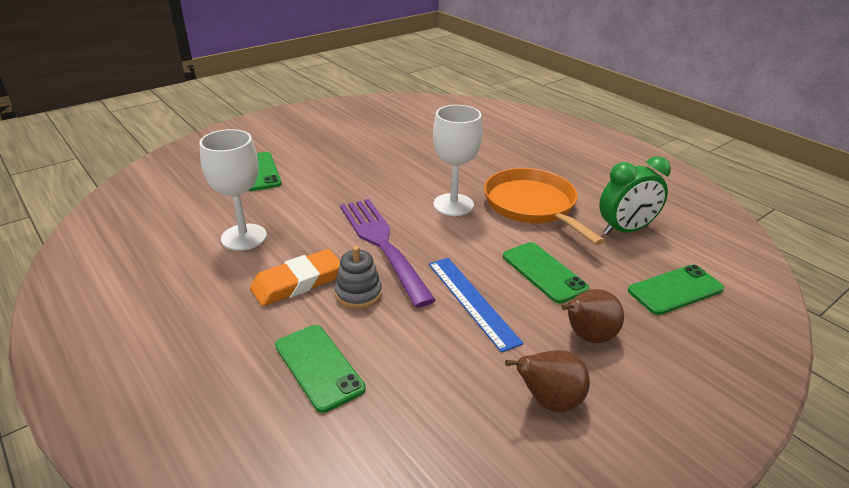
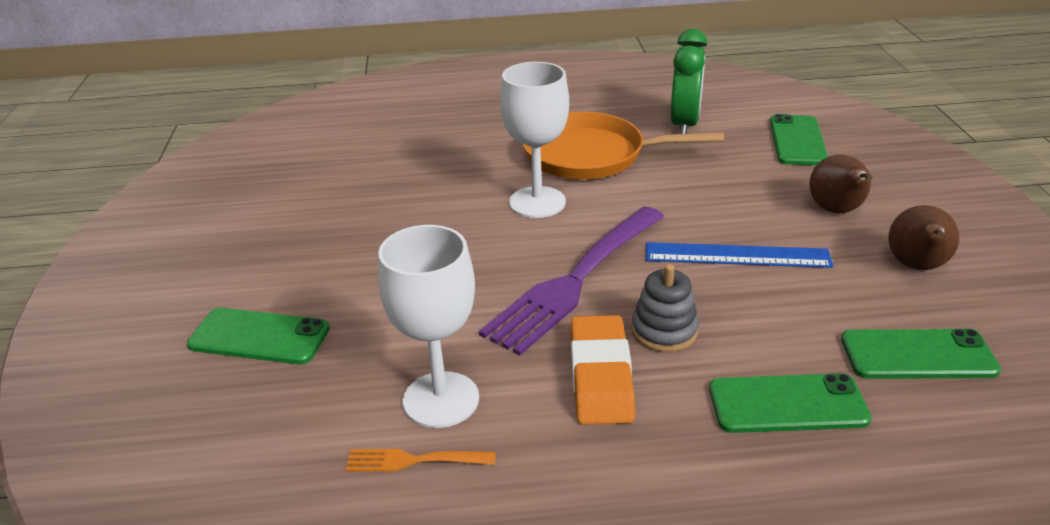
camera: 55 degrees left, 0 degrees up
(194, 246) = (414, 460): none -> orange fork
(382, 244) = (575, 280): purple fork -> purple fork turned 60 degrees counterclockwise
(544, 272) = (719, 195): green phone -> green phone (918, 355)

